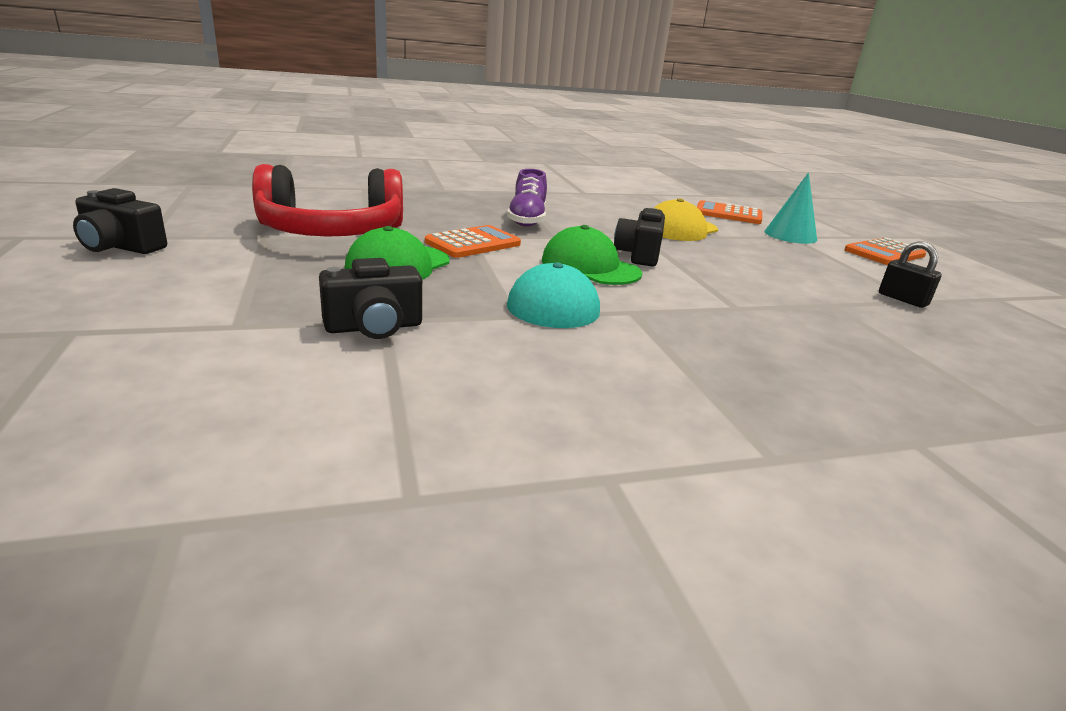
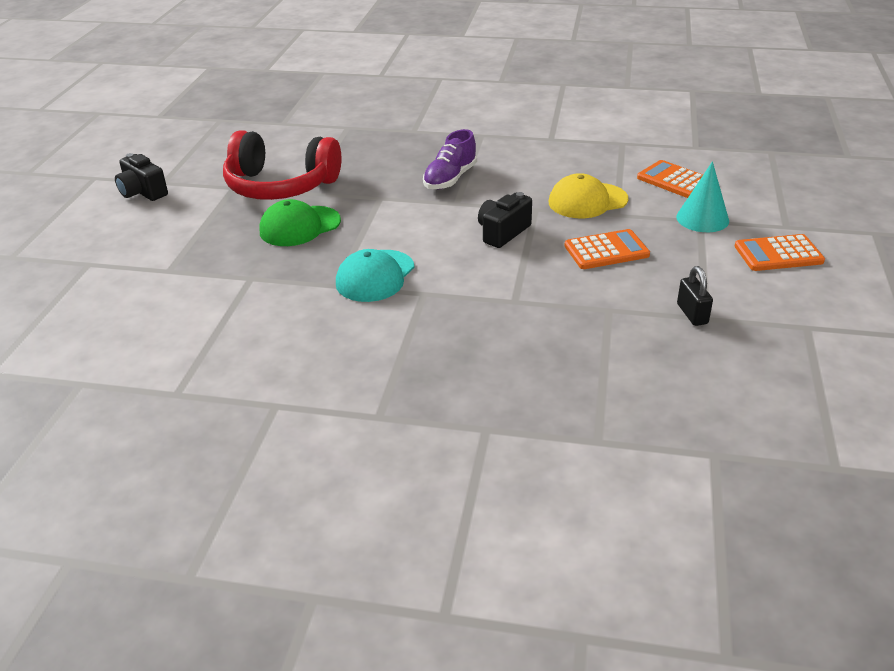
camera: 30 degrees right, 10 degrees up
(374, 327) = (240, 283): black camera -> none
(473, 243) = (375, 206): orange calculator -> orange calculator (606, 250)
(590, 267) = (443, 243): green cap -> none

